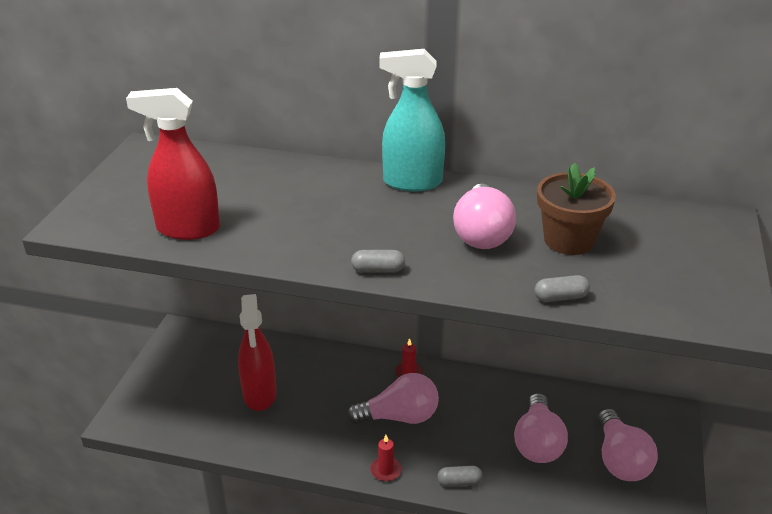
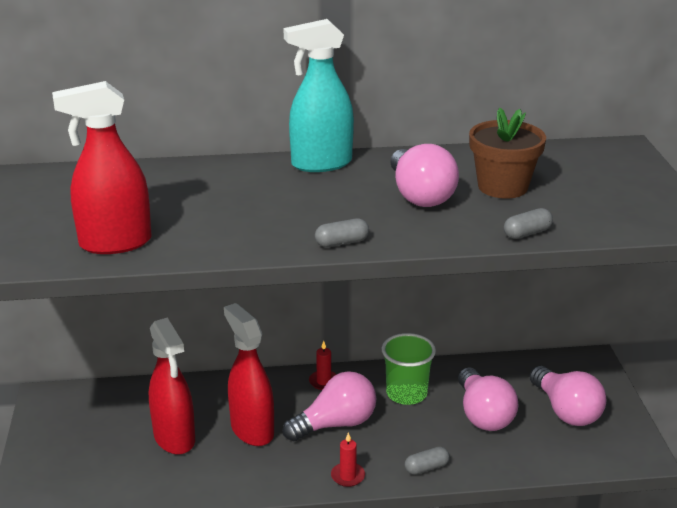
camera: 20 degrees left, 5 degrees down
(326, 403) = (252, 430): none -> red spray bottle
(476, 403) = (406, 393): none -> green cup

